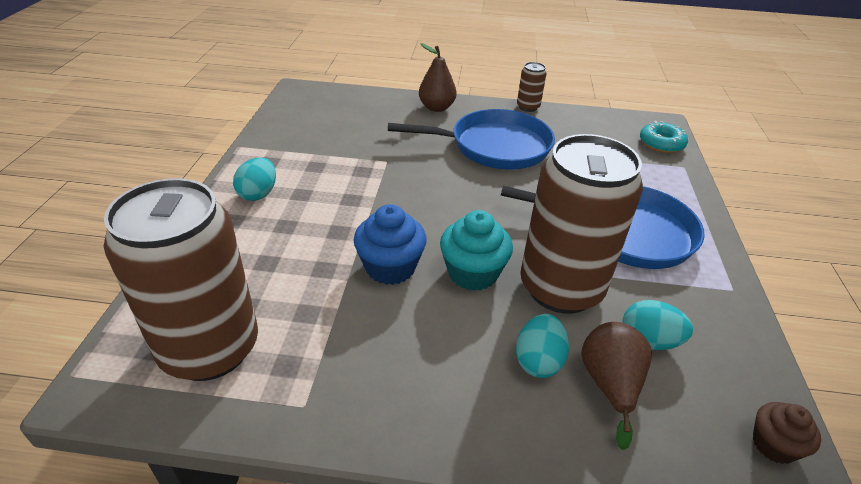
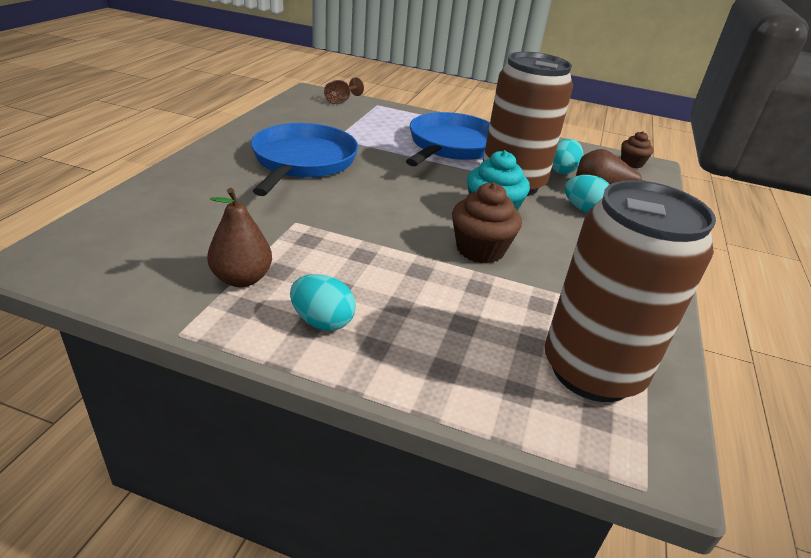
camera: 80 degrees left, 5 degrees down
(390, 267) = (480, 250): blue cupcake -> brown cupcake
(436, 108) = (195, 172): brown pear -> brown pear (242, 279)
(528, 107) = (237, 129): brown can -> none
(661, 143) = (341, 101): turquoise donut -> brown goblet

